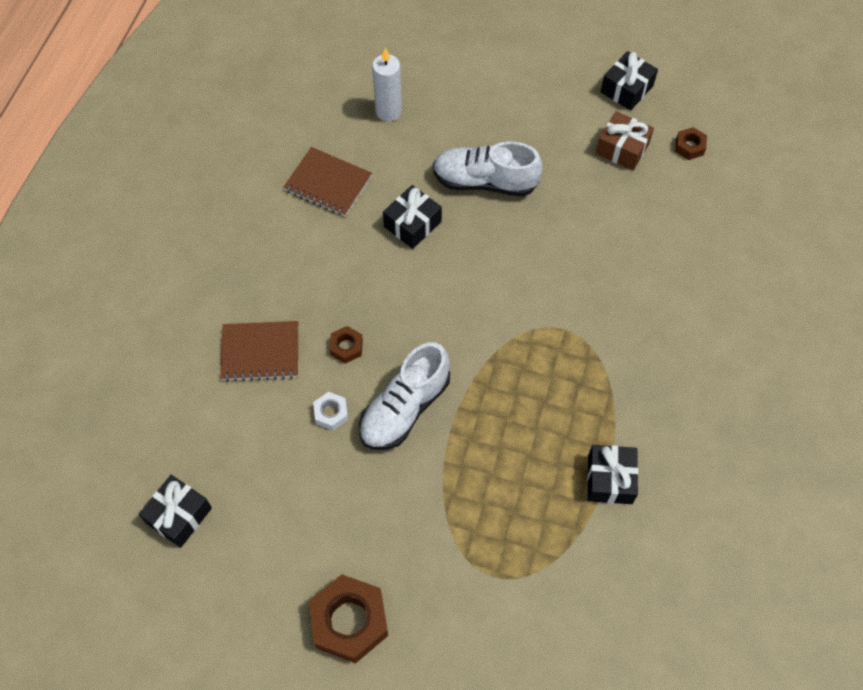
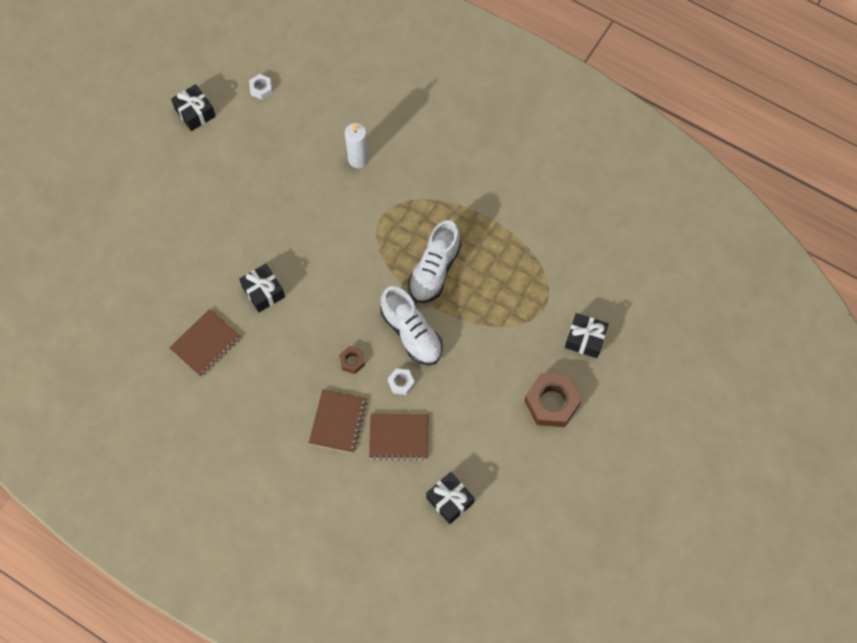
camera: 75 degrees left, 5 degrees up
(255, 429) = (399, 437): none -> brown notebook
(388, 111) = (153, 284): white candle -> white candle (358, 159)
(485, 181) = (243, 232): white shoe -> white shoe (434, 270)
(610, 479) = (498, 220): black gift -> black gift (585, 339)
(622, 149) = (247, 132): brown gift -> none
(689, 147) = (261, 89): brown nut -> white nut

